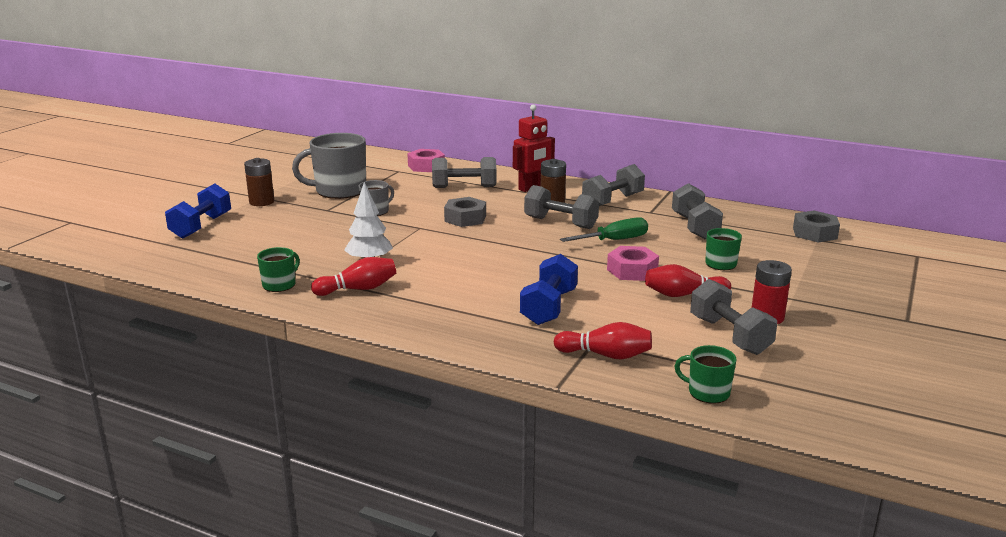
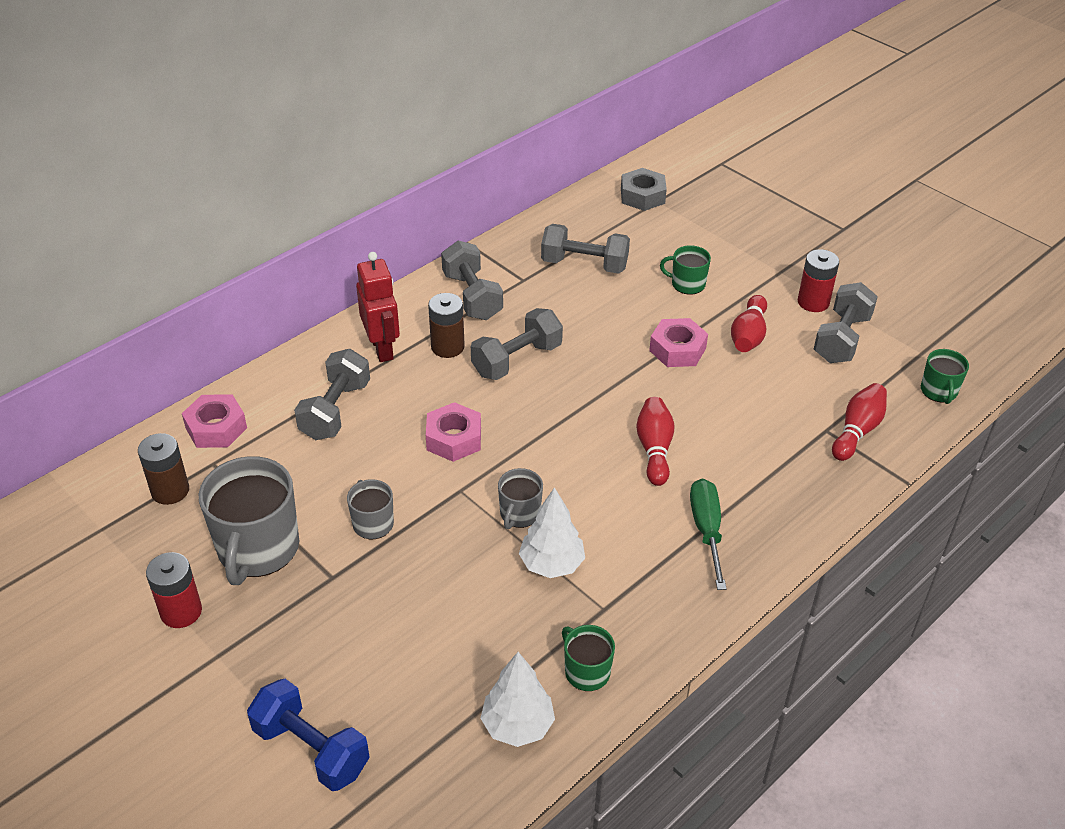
camera: 70 degrees left, 20 degrees up
(229, 272) = (517, 726): none -> white tree
(261, 202) = (245, 655): brown battery -> brown battery (170, 491)
(286, 185) = (181, 611): none -> red battery
(358, 289) = (633, 591): red bowling pin -> red bowling pin (654, 449)
(410, 246) = (519, 514): none -> grey mug
(465, 218) = (454, 439): grey nut -> pink nut
(549, 307) = (742, 439): blue dumbbell -> none
(614, 240) = (591, 335): green screwdriver -> green screwdriver (707, 531)
(707, 392) = (939, 391): green mug -> green mug turned 45 degrees counterclockwise
(729, 335) = (841, 339): grey dumbbell -> grey dumbbell turned 60 degrees counterclockwise

